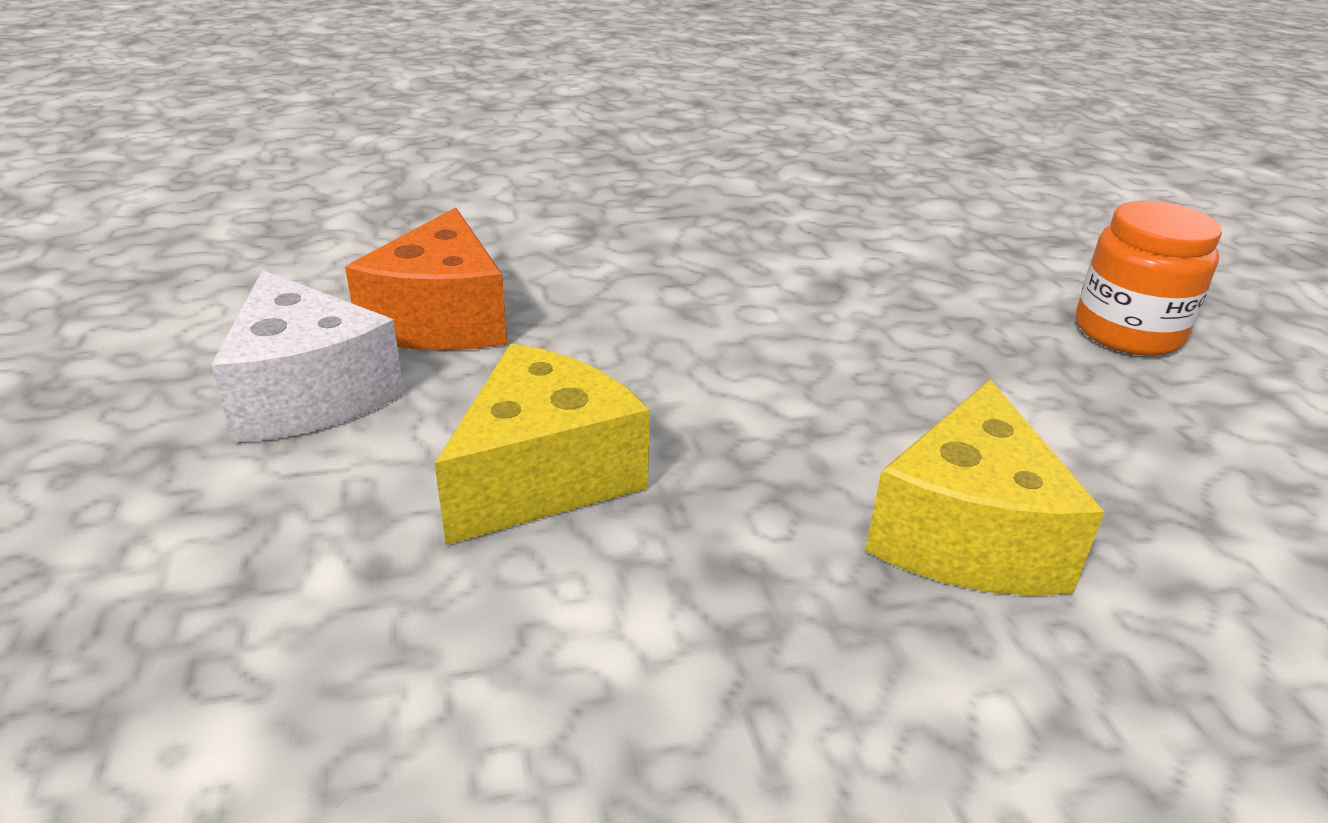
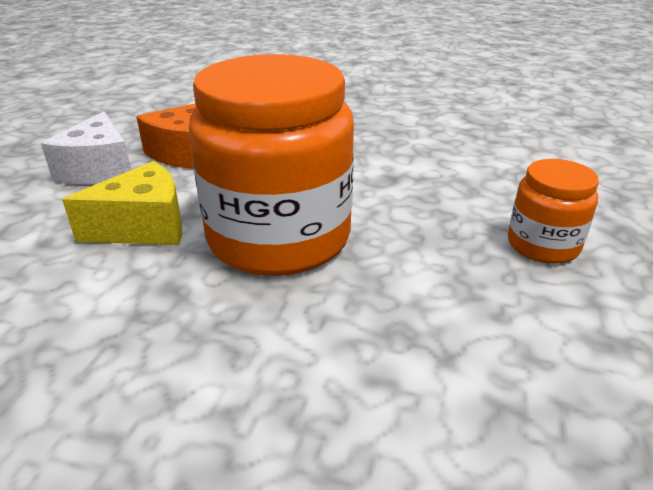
camera: 30 degrees right, 0 degrees up
(791, 424) = (279, 237): none -> orange jar
(967, 534) = (297, 314): yellow cheese -> none

